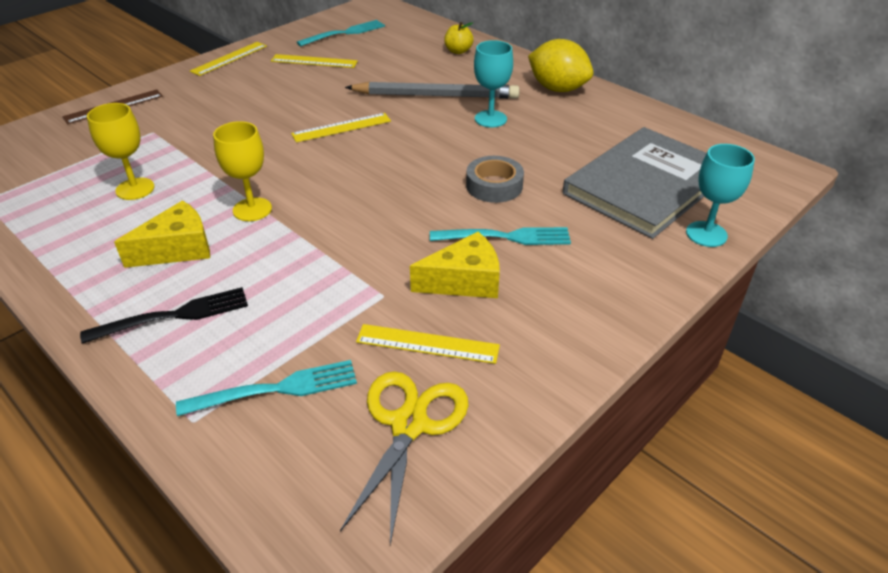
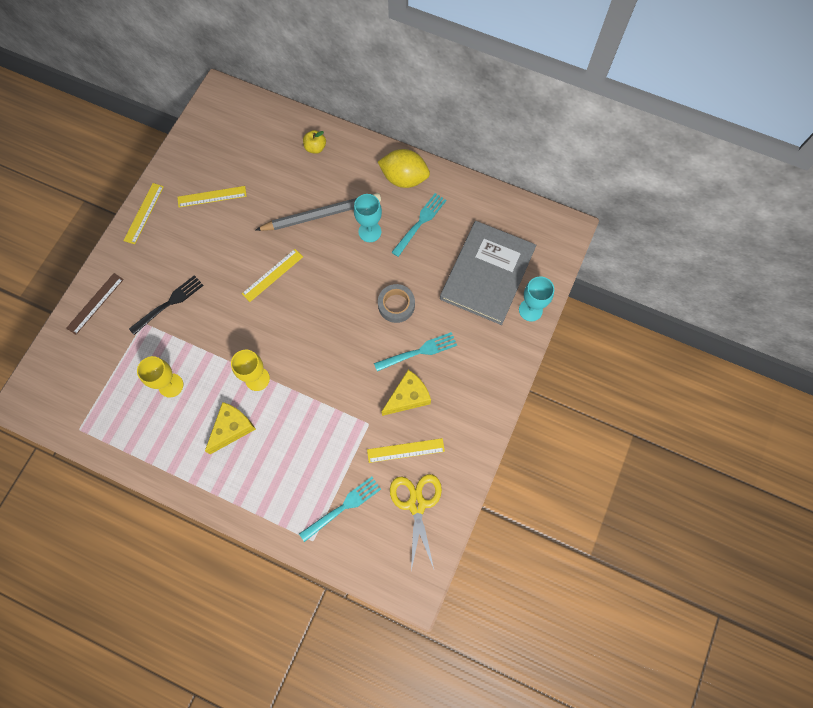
camera: 20 degrees left, 30 degrees up
(174, 316) = (262, 479): black fork -> black fork (169, 303)
(344, 33) = (216, 147): turquoise fork -> turquoise fork (420, 223)

